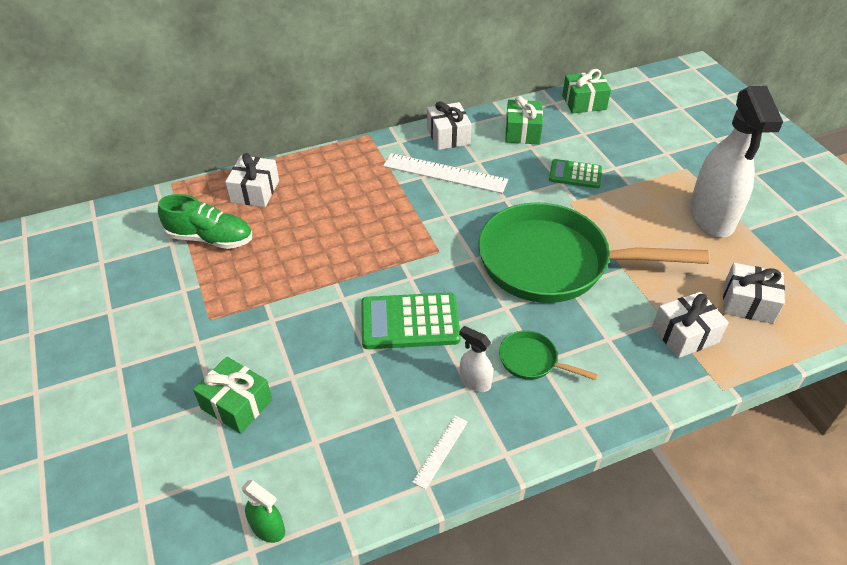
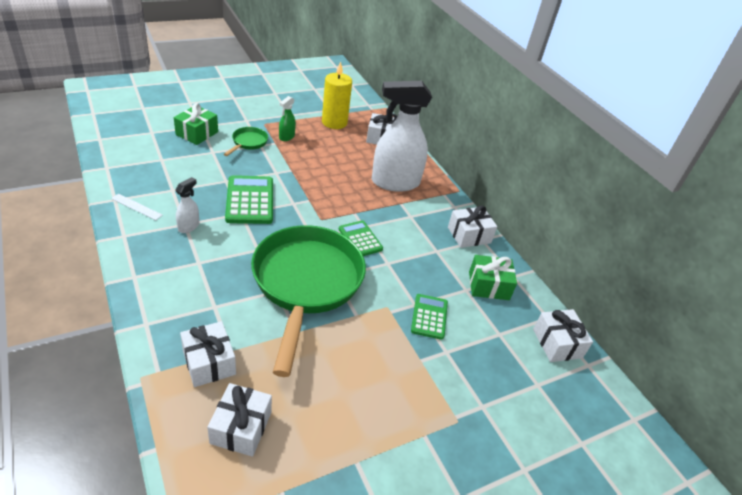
camera: 80 degrees right, 5 degrees down
(210, 238) = (334, 122): green shoe -> yellow candle
(268, 529) = (110, 143): green spray bottle -> green spray bottle (286, 137)
(445, 173) = (417, 229): white ruler -> none
(470, 218) = (360, 239): none -> green calculator
(532, 360) = (201, 258): green pan -> green pan (248, 142)
(584, 102) = (557, 343): green gift -> white gift
(711, 218) = (372, 426): white spray bottle -> white spray bottle (394, 182)

